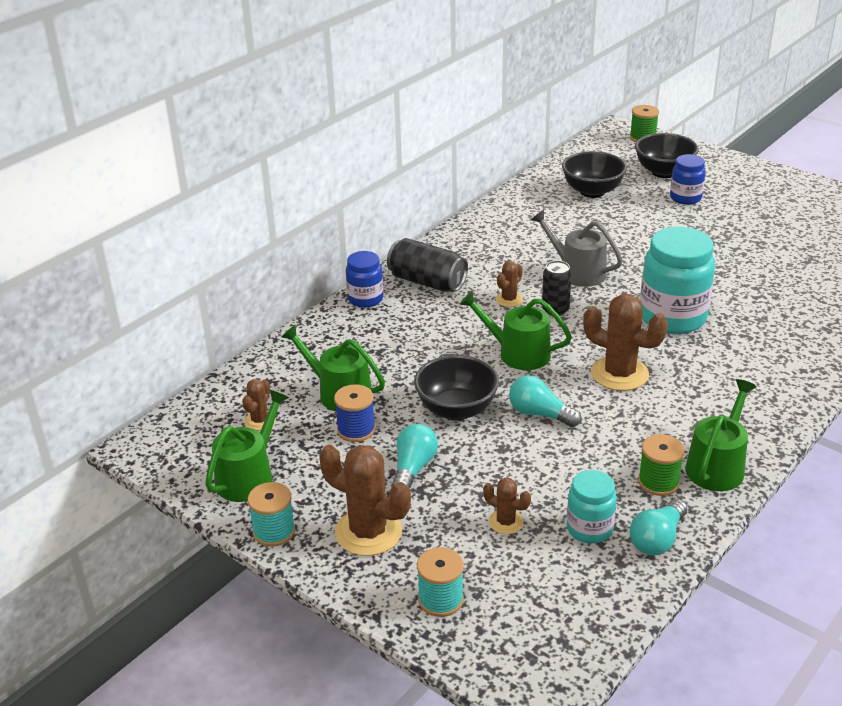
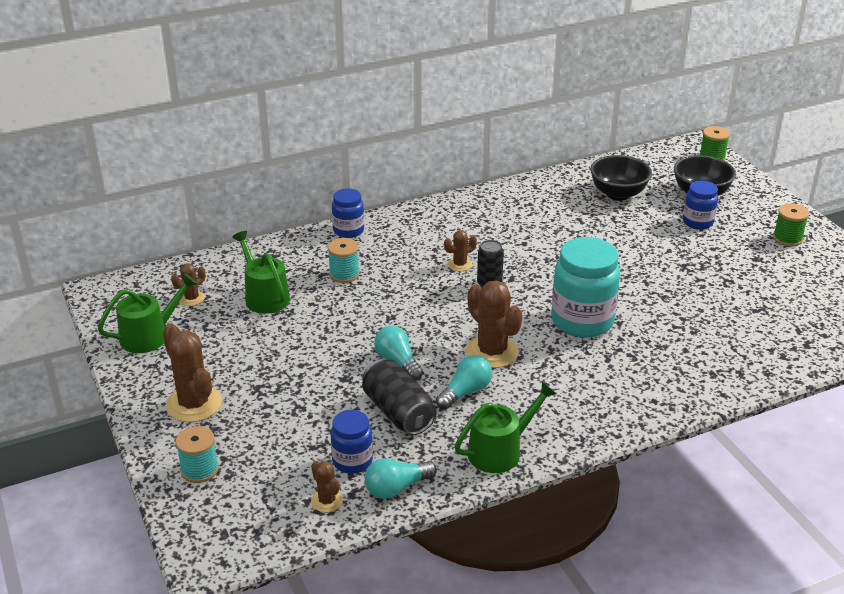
camera: 25 degrees right, 0 degrees up
(274, 531) = (132, 380): turquoise spool -> turquoise spool (344, 274)
(356, 430) = (251, 328): blue spool -> none
(413, 468) = (266, 370): turquoise light bulb -> turquoise light bulb (465, 392)
(427, 282) = (408, 231): black can -> black can (398, 412)
(456, 410) = (338, 337): black bowl -> none
(506, 522) = (296, 433): brown cactus -> brown cactus (327, 501)
(518, 353) = (426, 309): green watering can -> none
(577, 272) = (538, 258): grey watering can -> none
(589, 529) = (352, 461): turquoise jar -> blue jar
(658, 482) = (440, 446): green spool -> green spool (787, 238)

